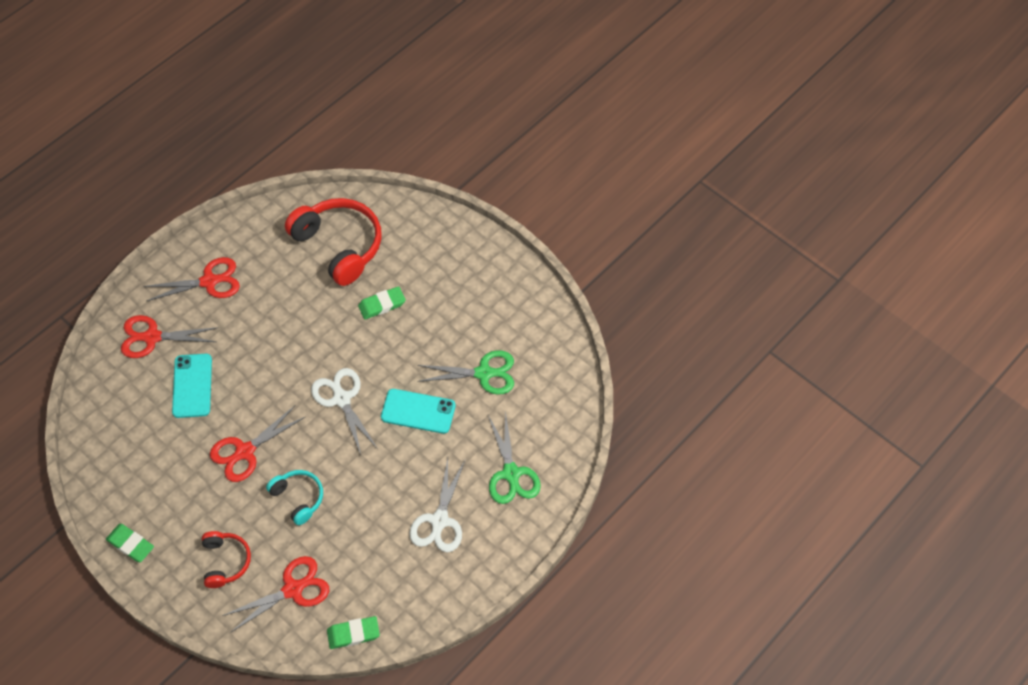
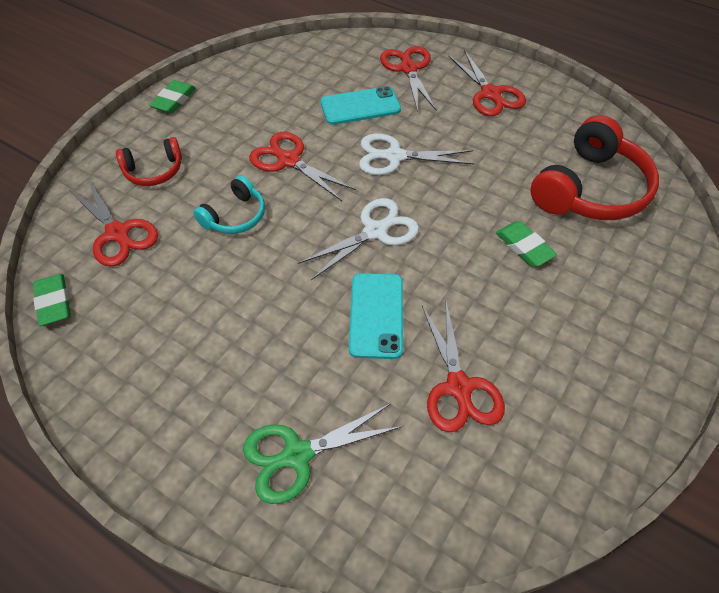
camera: 80 degrees right, 5 degrees down
(439, 520) = (213, 370): white scissors -> white scissors (395, 156)
(484, 373) = (458, 387): green scissors -> red scissors

